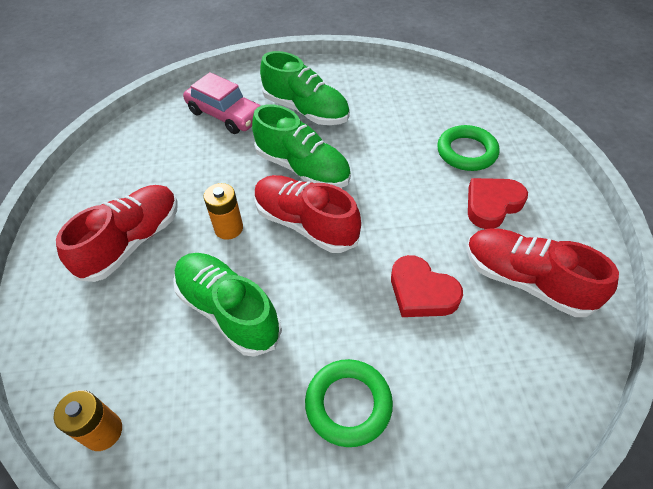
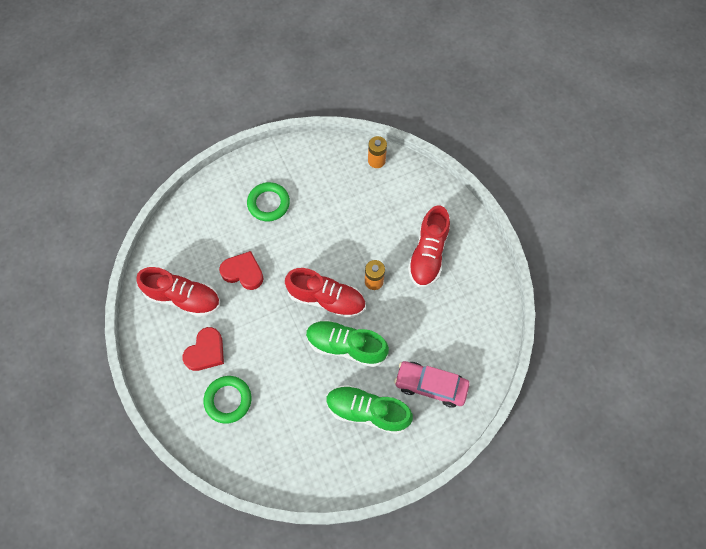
camera: 160 degrees right, 15 degrees up
(228, 311) = (347, 230): green shoe -> none

